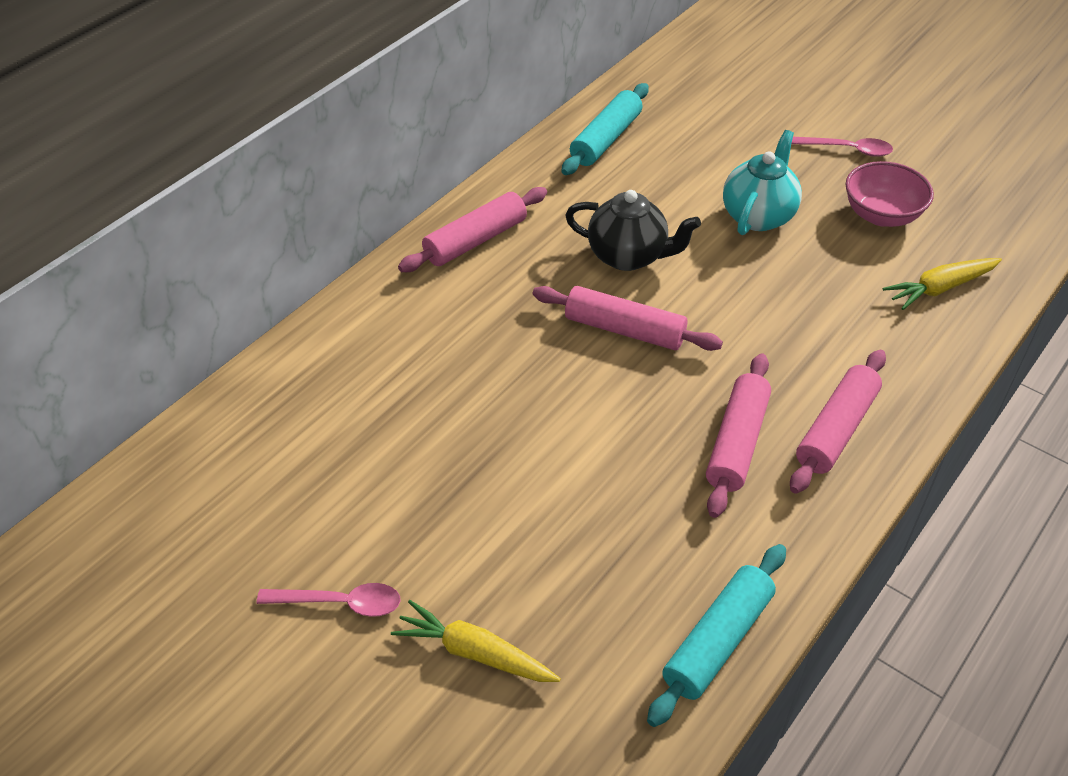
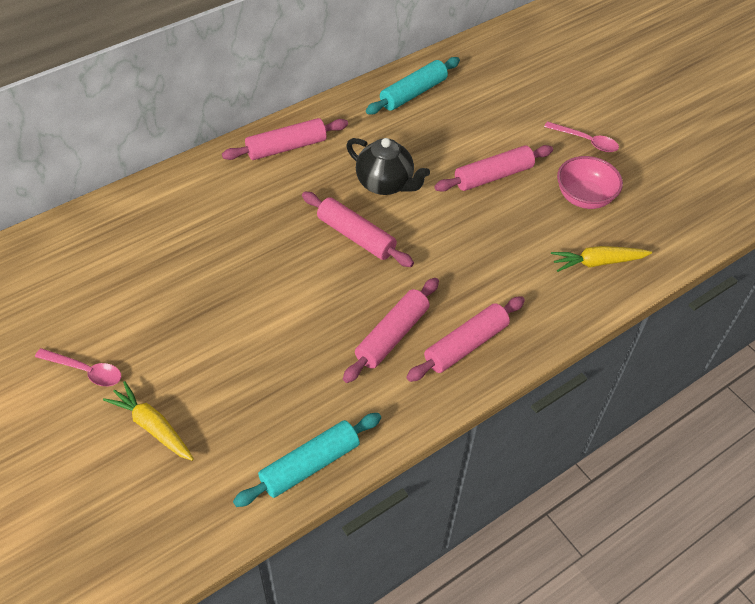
camera: 15 degrees right, 5 degrees up
(758, 216) = (493, 176): turquoise teapot -> pink rolling pin

